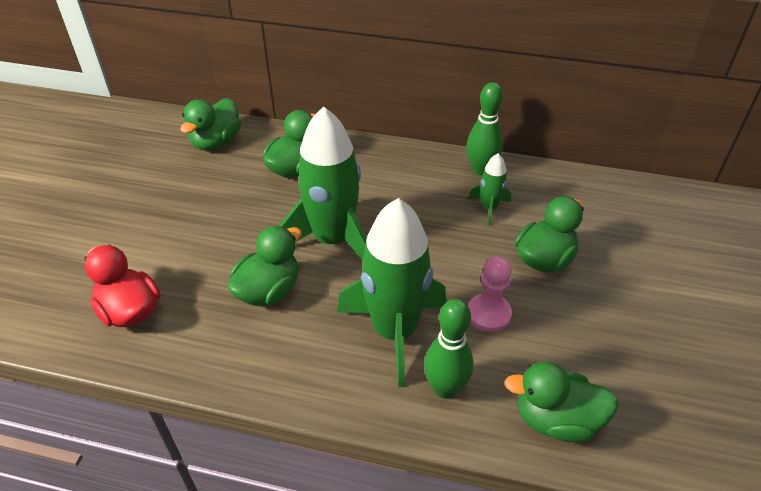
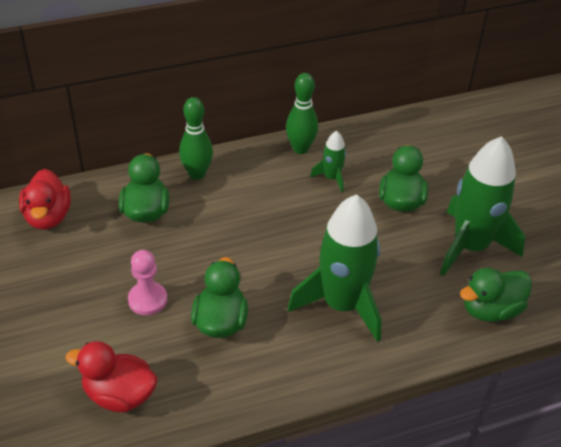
camera: 35 degrees left, 0 degrees up
(216, 142) = (48, 217): green duck -> red duck
(333, 240) = (234, 257): green rocket -> green rocket (470, 246)
(445, 388) = (408, 326): green bowling pin -> green bowling pin (197, 174)
(488, 314) = (395, 260): pink pawn -> pink pawn (147, 300)

